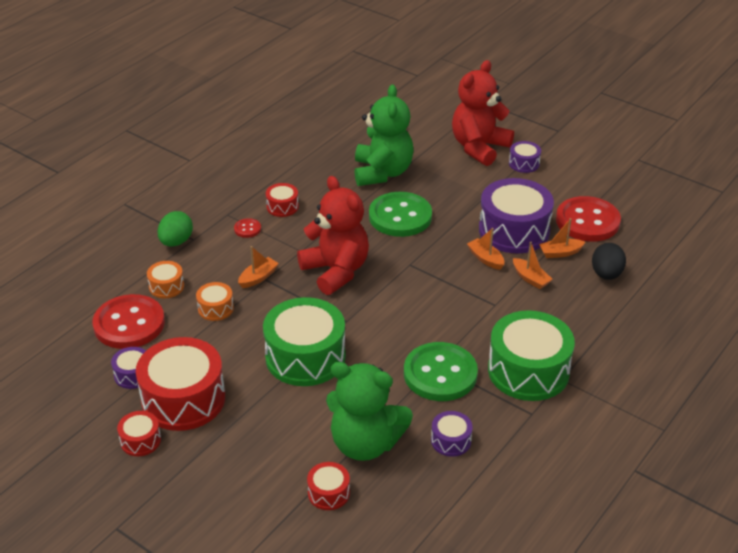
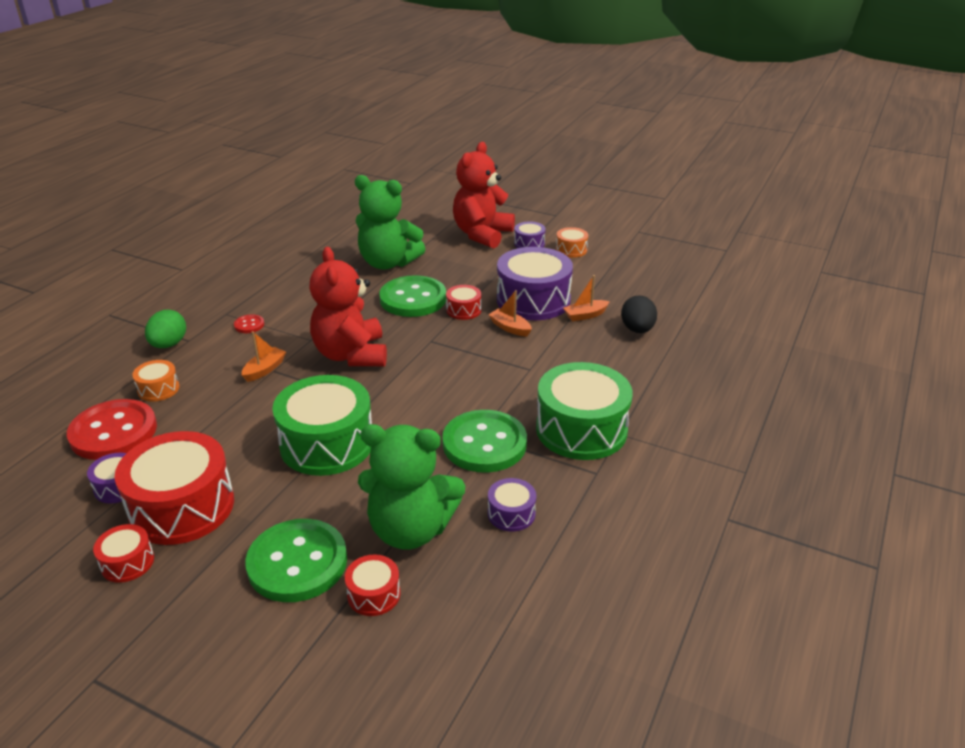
camera: 10 degrees left, 5 degrees down
(215, 308) = (217, 405): orange drum -> orange drum (571, 250)
(271, 459) = (297, 563): none -> green button
(282, 207) = (286, 301): red drum -> red drum (463, 310)
(336, 271) = (351, 355): red teddy bear -> red teddy bear turned 150 degrees counterclockwise
(382, 172) = (388, 263): green teddy bear -> green teddy bear turned 120 degrees clockwise
(530, 278) = (561, 341): orange boat -> none
(587, 221) = (605, 286): red button -> none

